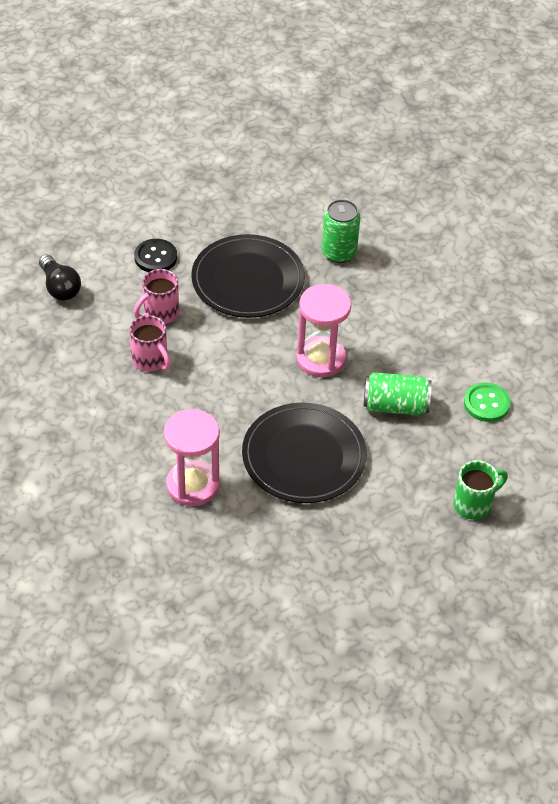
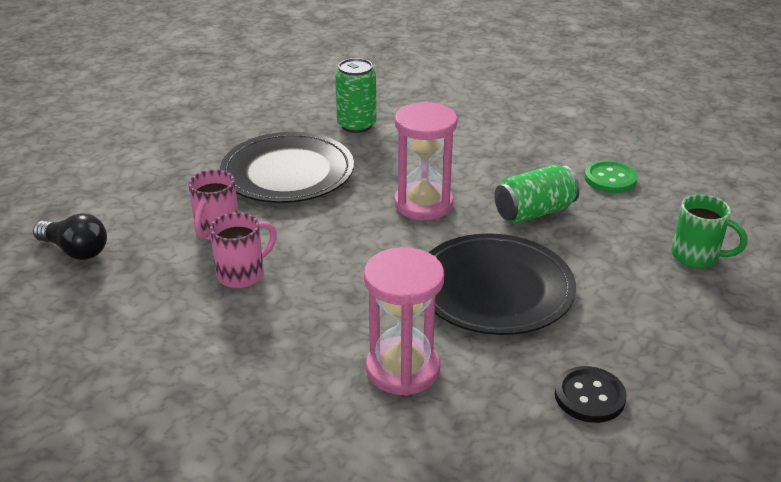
camera: 30 degrees left, 15 degrees down
(150, 361) = (243, 274): pink mug -> pink mug turned 60 degrees counterclockwise
(155, 257) = (171, 188): black button -> black button (589, 396)
(474, 504) = (697, 257): green mug -> green mug turned 90 degrees clockwise

